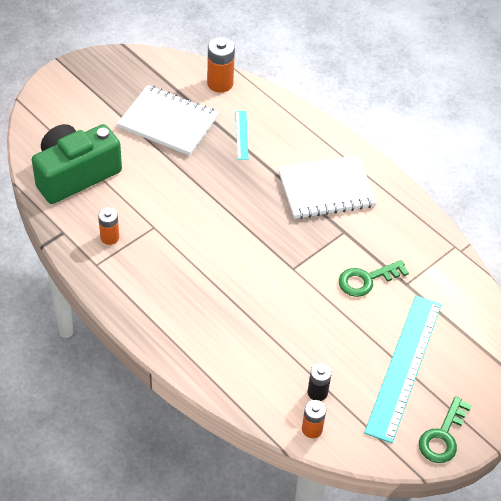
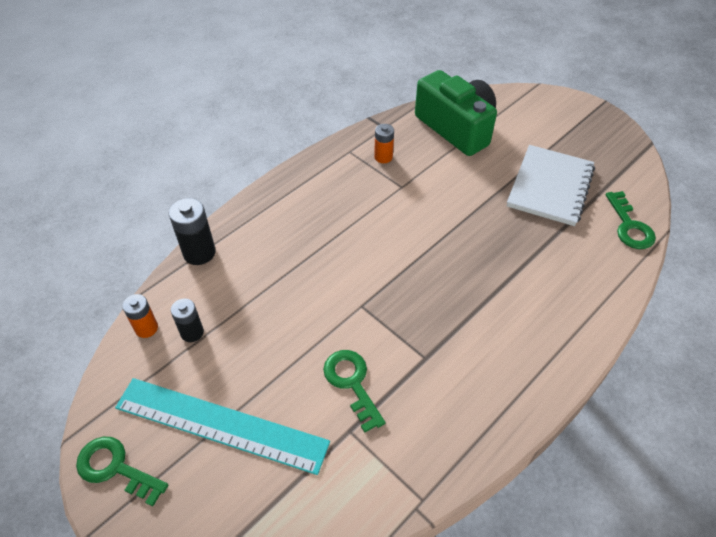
camera: 90 degrees right, 0 degrees up
(220, 83) = (629, 226): orange battery -> green key
(224, 393) = (199, 253): none -> black battery
(242, 135) = (554, 250): turquoise ruler -> none
(326, 189) = (490, 337): white notebook -> none

